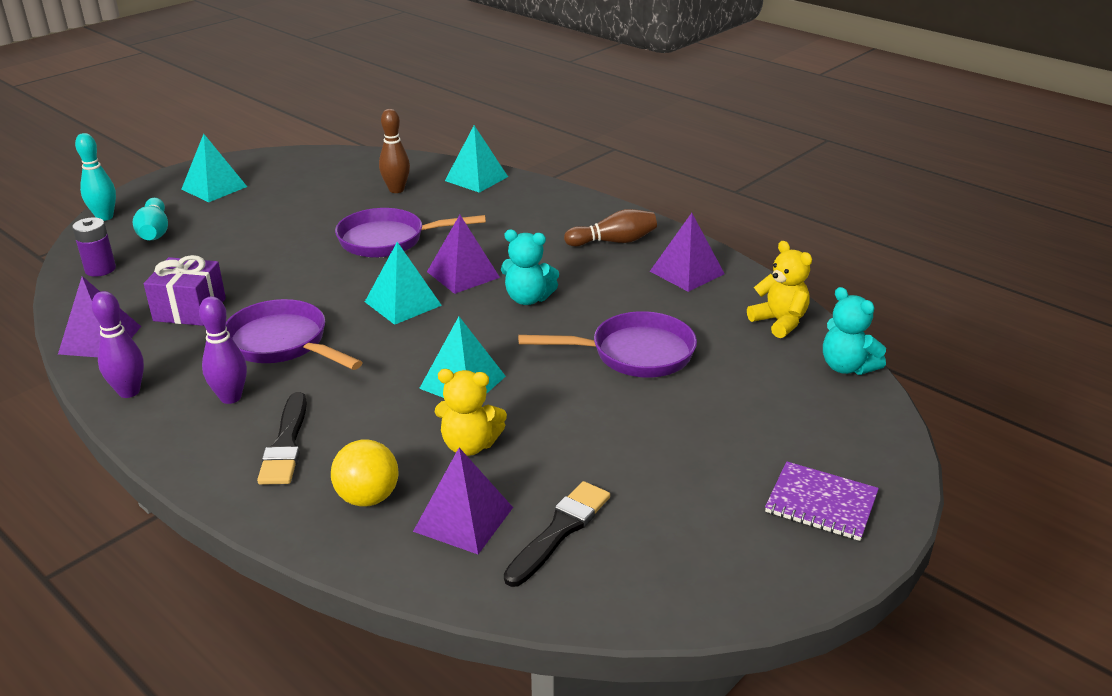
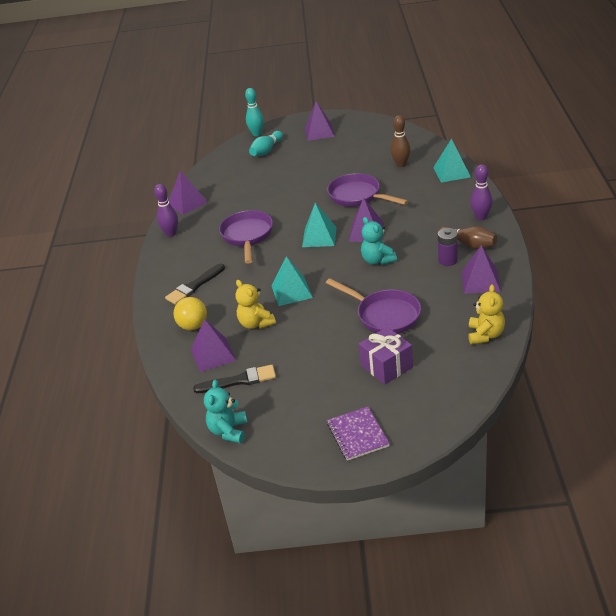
camera: 50 degrees right, 5 degrees up
(100, 269) = (225, 164): purple battery -> purple battery (448, 260)
(190, 310) = (233, 201): purple gift -> purple gift (386, 366)
(214, 188) = (319, 132): turquoise pyramid -> purple pyramid
(230, 397) = (200, 254): purple bowling pin -> purple bowling pin (481, 217)
(846, 367) = (481, 378): turquoise teddy bear -> turquoise teddy bear (228, 431)

